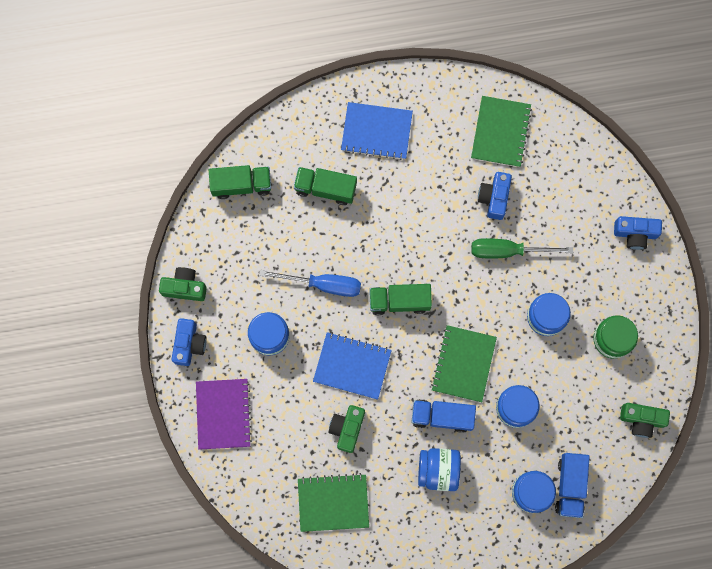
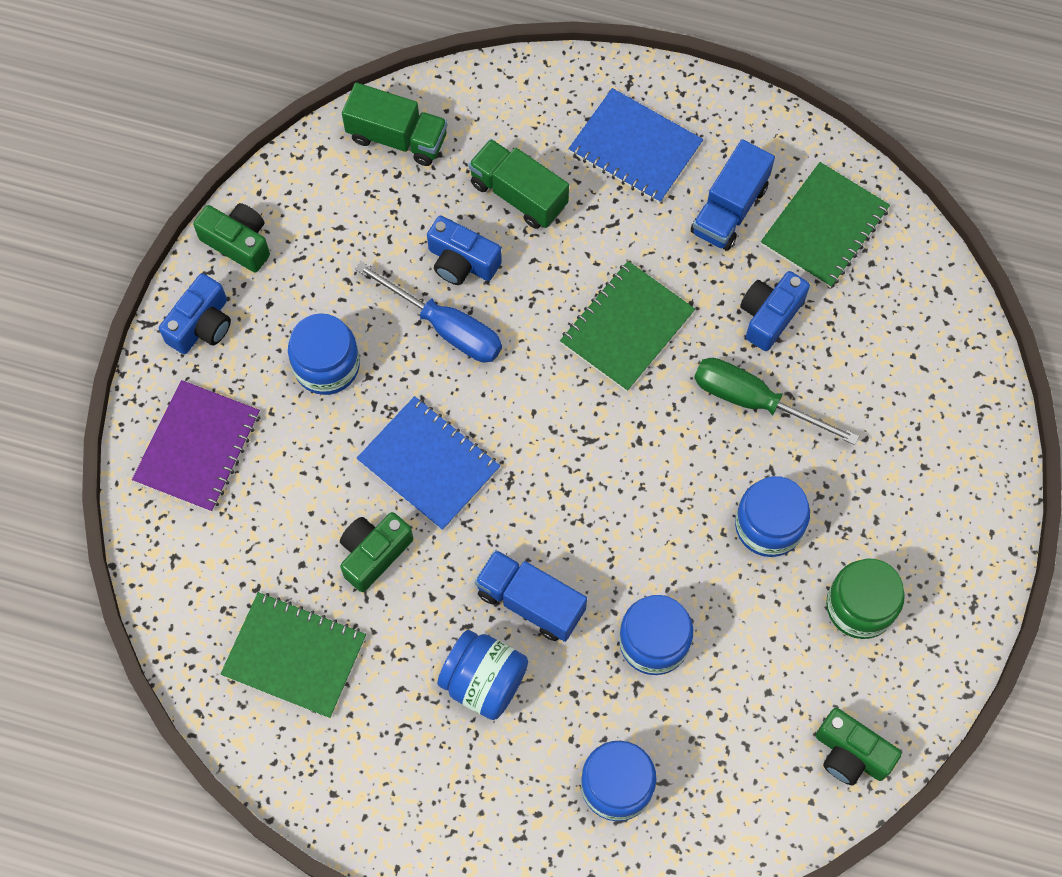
camera: 25 degrees right, 10 degrees down
(399, 301) = (549, 402): green truck -> none
(463, 364) = (603, 538): green notebook -> green notebook (627, 327)
(570, 486) = (684, 804): blue truck -> blue truck (729, 209)
(635, 234) = (969, 463): blue camera -> blue camera (462, 261)

